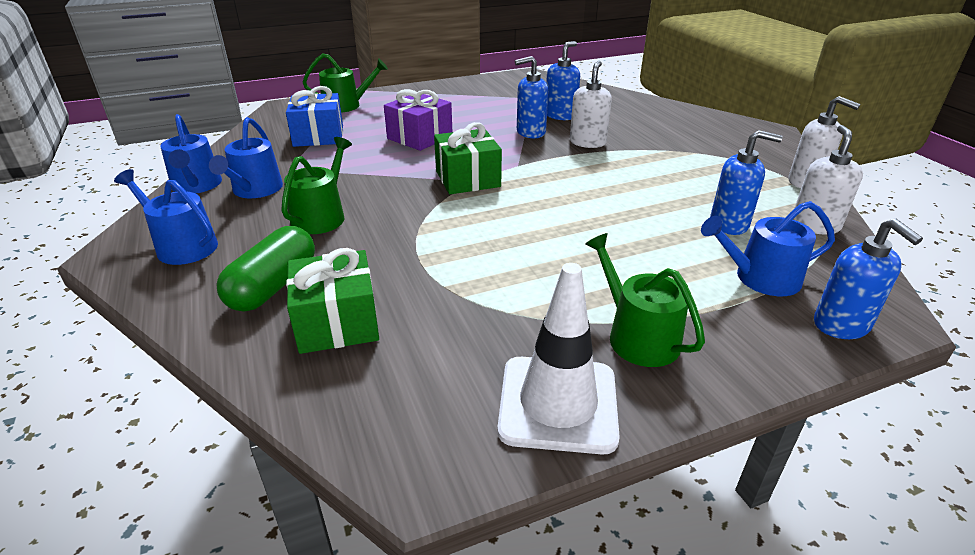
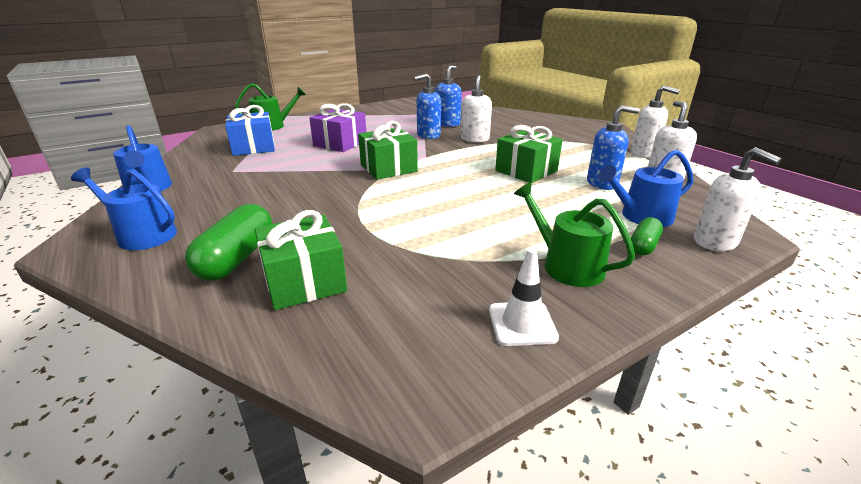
camera: 10 degrees left, 5 degrees down
(255, 190) = (204, 188): blue watering can -> none
(322, 216) = (270, 202): green watering can -> none
(558, 404) = (522, 323): white traffic cone -> white traffic cone, size x0.59
(637, 197) = (526, 171): none -> green gift
(744, 320) = (643, 246): none -> green capsule
(841, 325) = (715, 242): blue soap dispenser -> white soap dispenser

